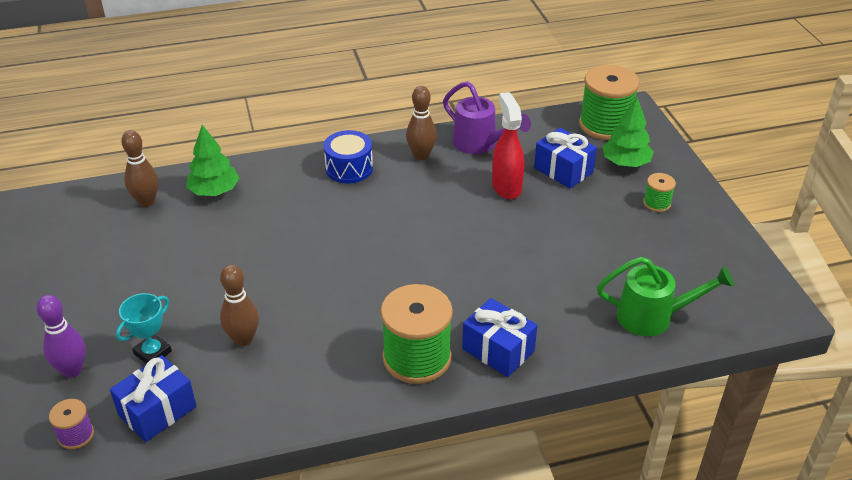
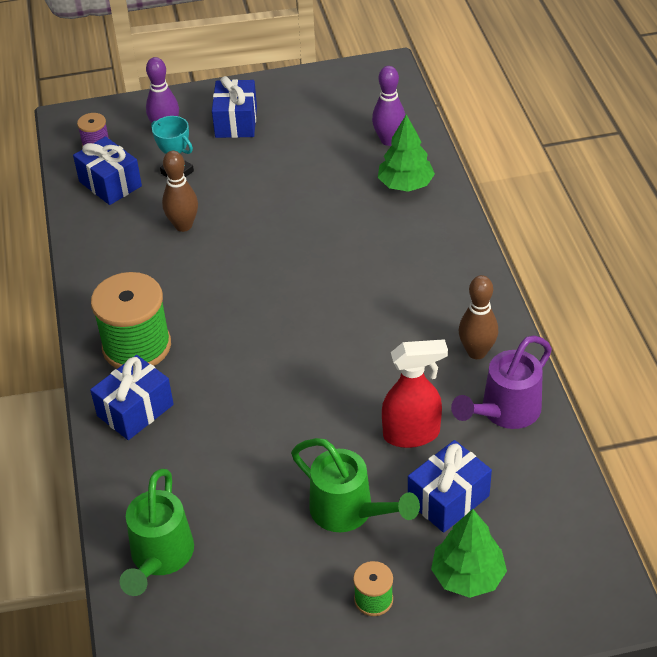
camera: 95 degrees right, 5 degrees up
(77, 311) = (236, 122): none -> blue gift
(146, 201) = (388, 140): brown bowling pin -> purple bowling pin
(349, 168) = (448, 287): blue drum -> none
(585, 216) = (349, 512): none -> green watering can
(605, 125) = (563, 563): green spool -> none

